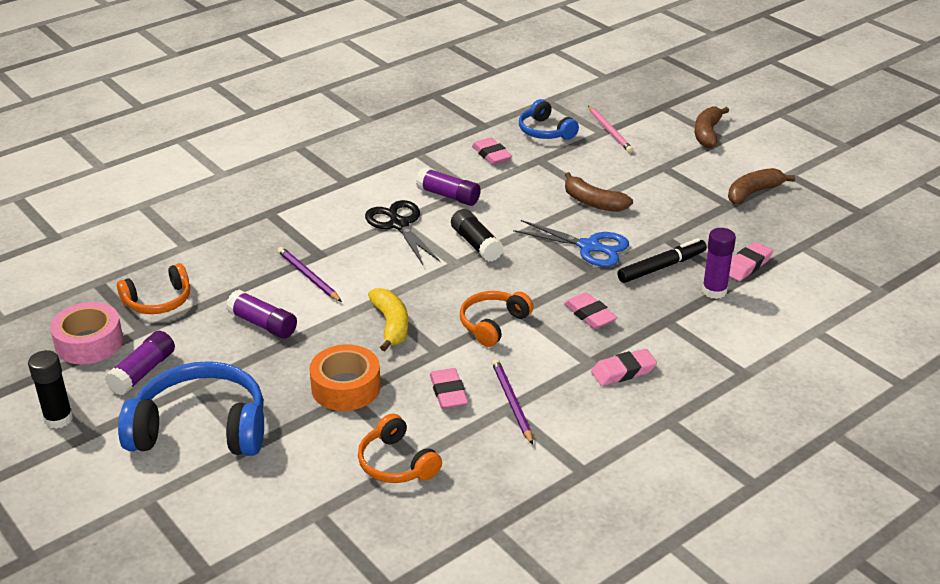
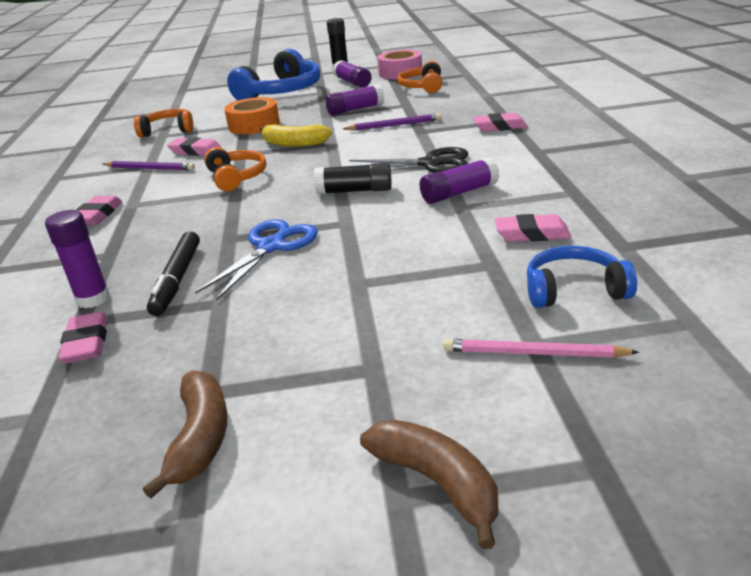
camera: 125 degrees right, 5 degrees down
(589, 247) = (271, 247): blue scissors -> blue scissors turned 150 degrees clockwise
(590, 315) = (179, 219): pink eraser -> pink eraser (499, 127)
(593, 202) = (349, 275): brown banana -> none

